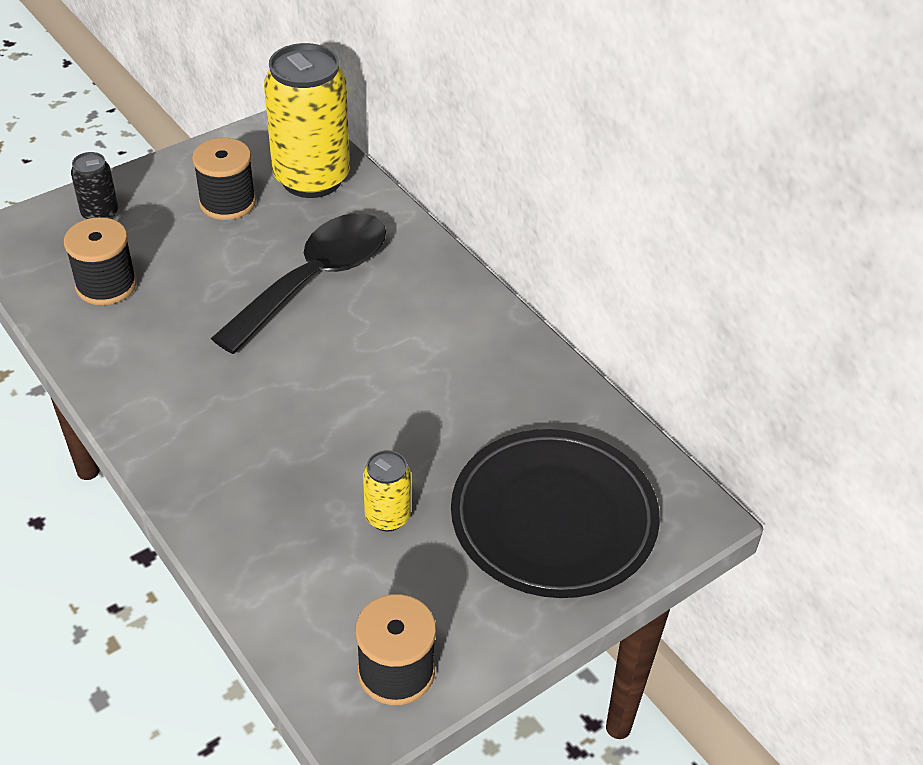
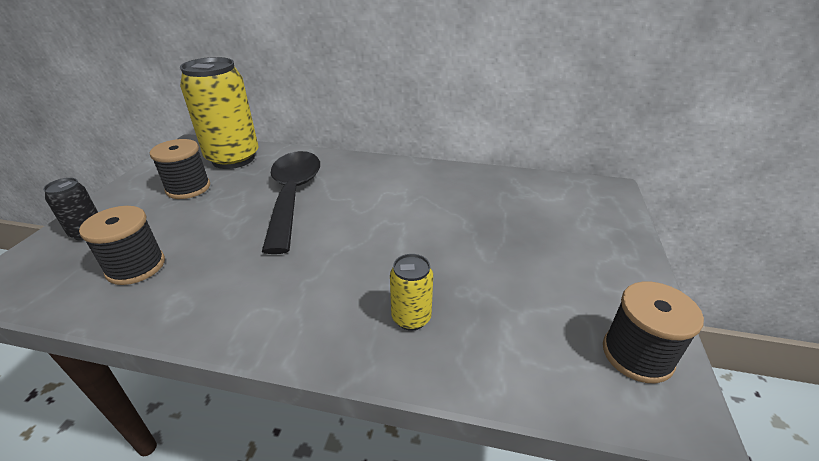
camera: 40 degrees left, 10 degrees down
(387, 516) = (497, 276): yellow can -> yellow can (411, 318)
(553, 518) = (567, 224): black plate -> none

